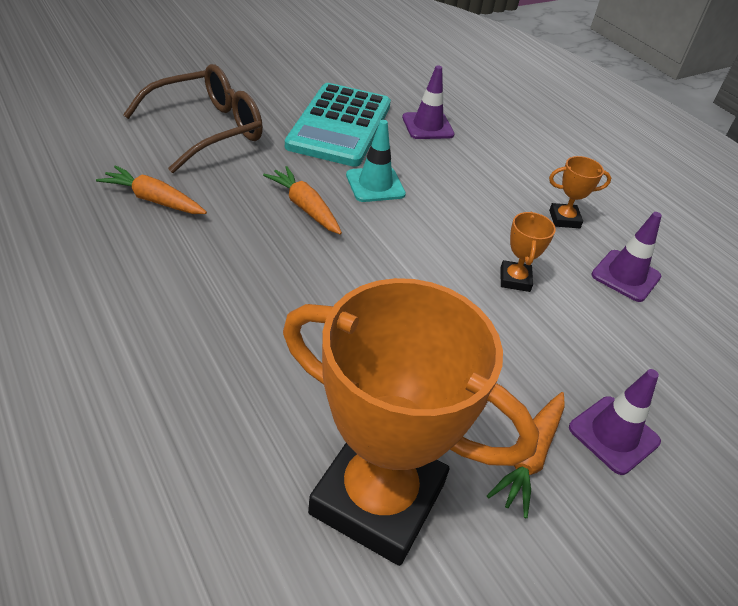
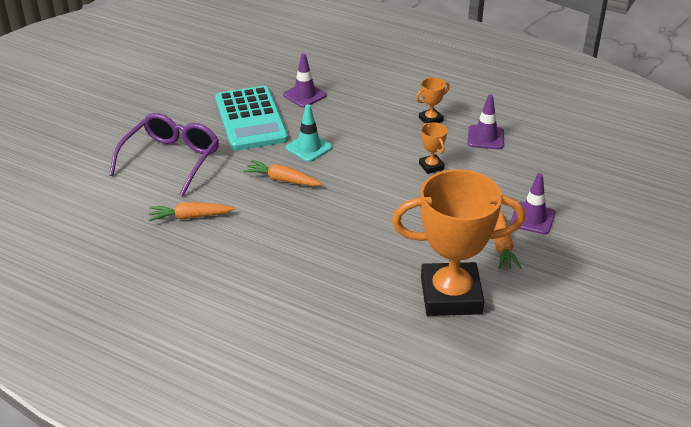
camera: 25 degrees left, 5 degrees down
(208, 129) = (171, 159): brown glasses -> purple glasses

